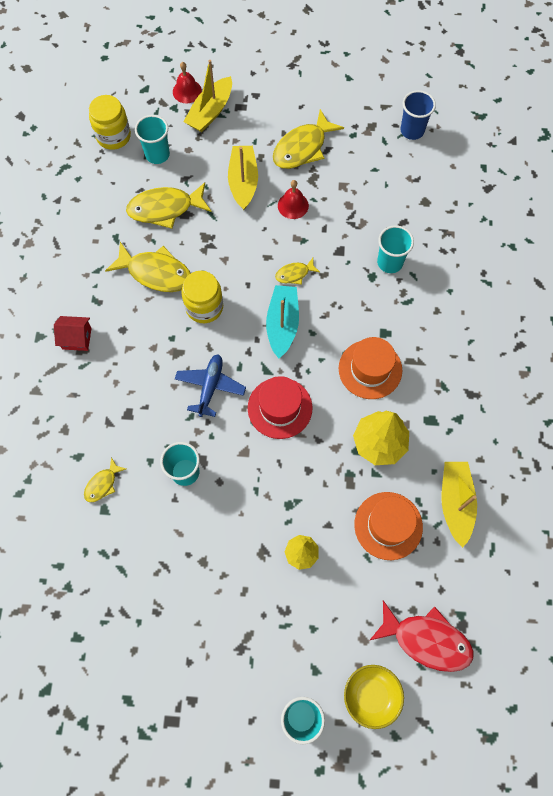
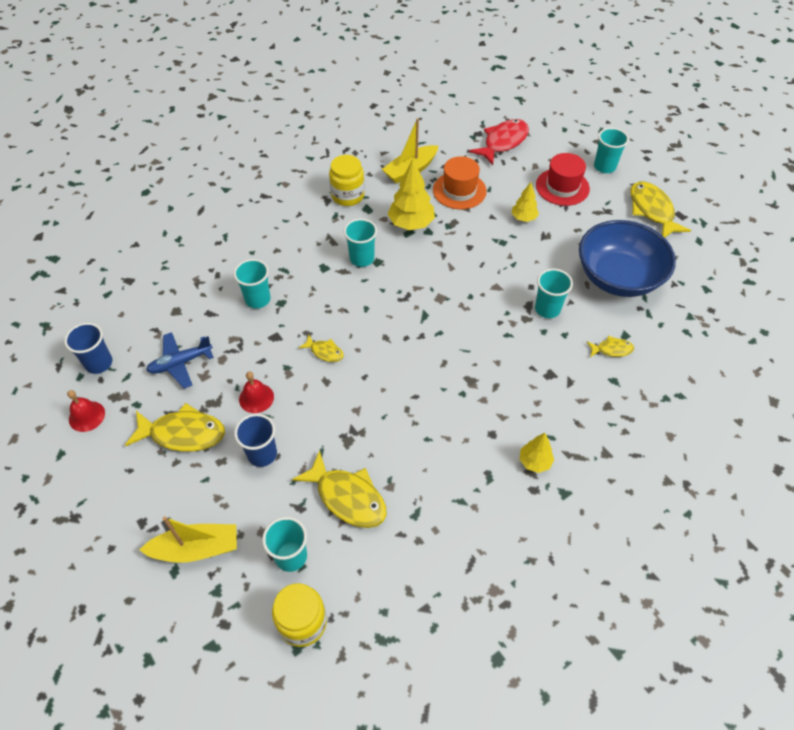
camera: 130 degrees left, 15 degrees down
(76, 338) = (534, 461): red house -> yellow tree
(155, 273) = (418, 451): yellow fish -> yellow fish (652, 210)
(160, 569) = (618, 277): none -> blue bowl
(187, 91) = (183, 596): red bell -> red bell (87, 416)
(204, 307) = (414, 391): yellow jar -> yellow jar (348, 196)
(210, 387) = (473, 339): blue plane -> blue plane (180, 363)
(243, 182) = (262, 454): yellow boat -> blue cup
(280, 408) = (444, 288): red hat -> red hat (562, 187)
(282, 324) = (377, 330): turquoise boat -> none
(370, 369) = (362, 259): orange hat -> turquoise cup
(371, 695) = (558, 147): yellow bowl -> none
(426, 640) = (503, 142): red fish -> red fish turned 60 degrees clockwise

